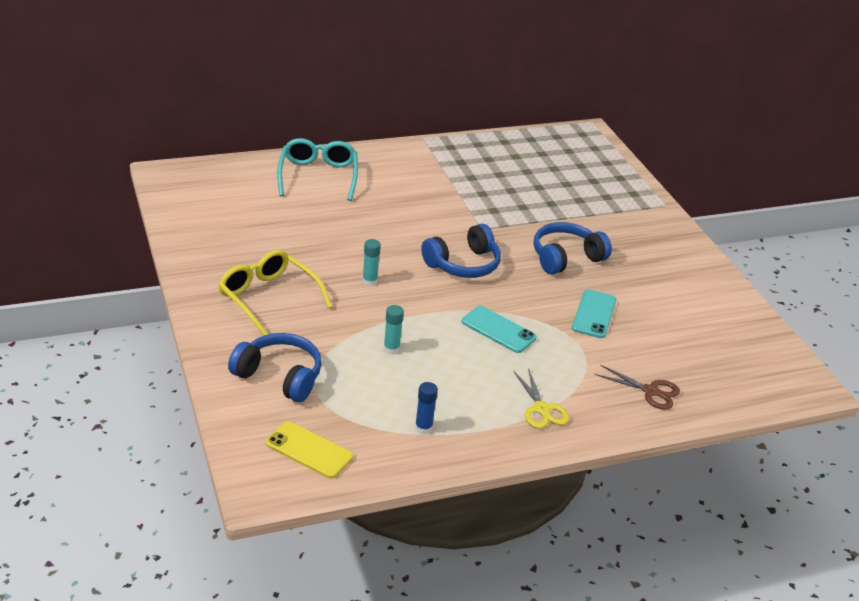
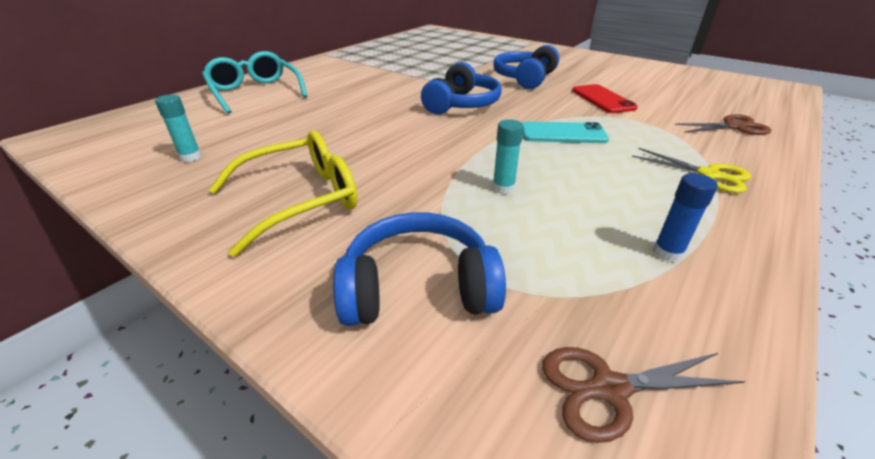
camera: 30 degrees left, 0 degrees up
(268, 298) = (300, 200): yellow glasses -> yellow glasses turned 135 degrees clockwise
(309, 450) = (609, 389): yellow phone -> brown scissors
(369, 281) = (398, 142): turquoise glue stick -> turquoise glue stick (191, 157)
(594, 314) = (602, 99): turquoise phone -> red phone

